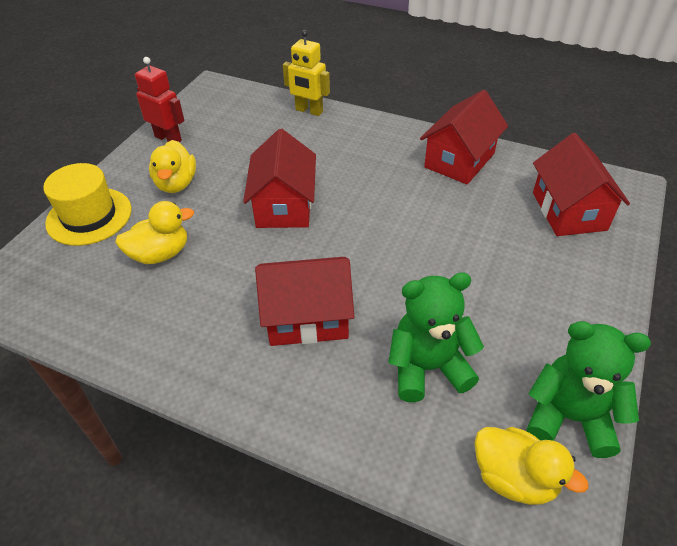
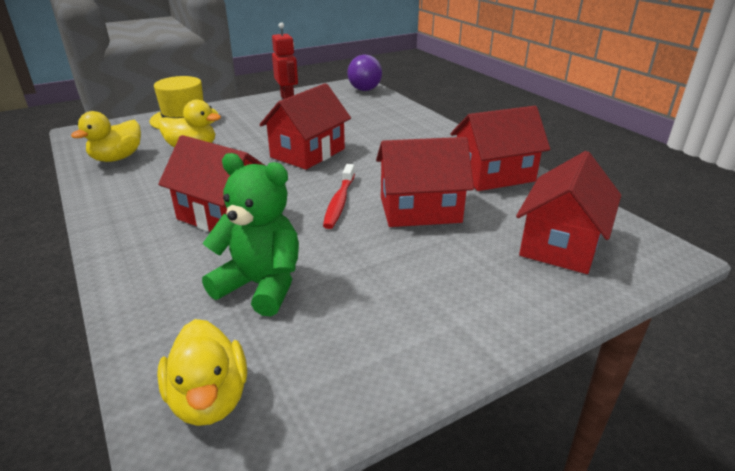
camera: 35 degrees right, 15 degrees down
(176, 184) = (257, 120): yellow duck -> yellow duck (117, 158)
(231, 93) = (364, 90): none -> purple ball
(309, 111) = (406, 112): yellow robot -> none
(381, 250) = (339, 202): none -> red toothbrush
(449, 226) = (420, 210): none -> red house
(569, 417) = (329, 388): green teddy bear -> none

